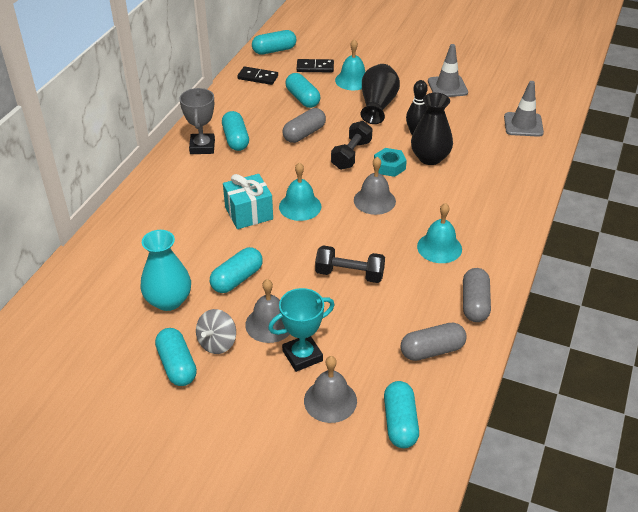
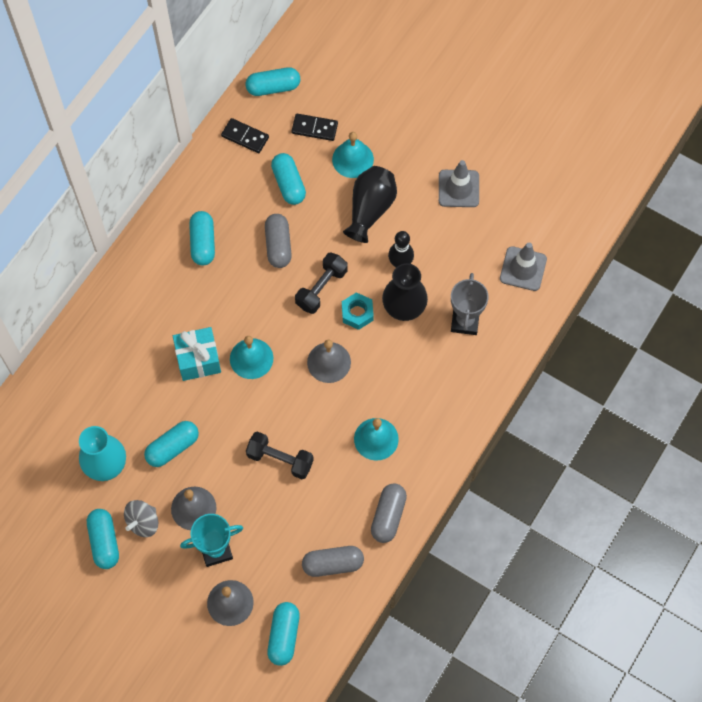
camera: 10 degrees right, 25 degrees up
(202, 147) = (165, 249): grey trophy -> grey trophy (465, 321)
(304, 134) = (278, 245): grey capsule -> grey capsule turned 60 degrees counterclockwise

